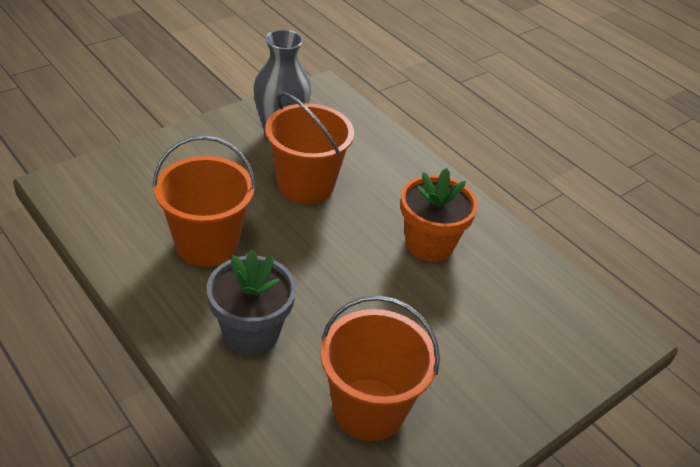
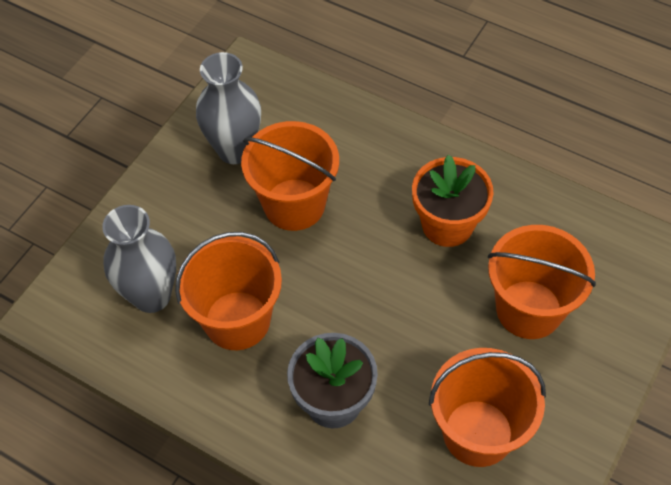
camera: 15 degrees left, 15 degrees up
(149, 203) = (152, 296): none -> grey vase
(470, 331) = (529, 309): none -> orange bucket

